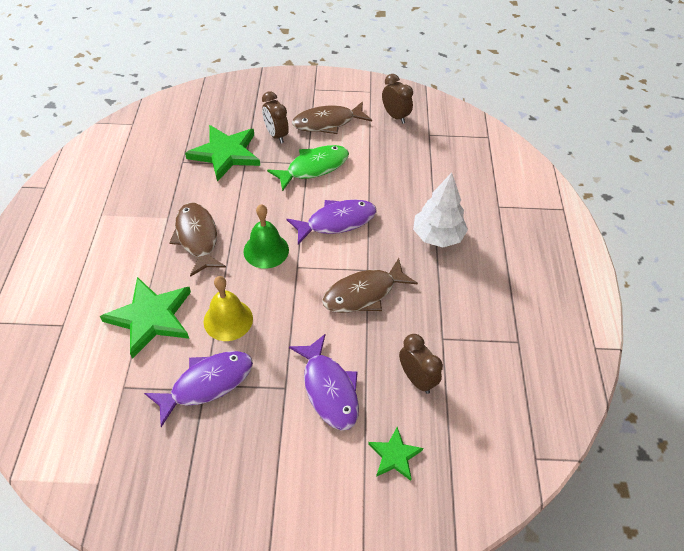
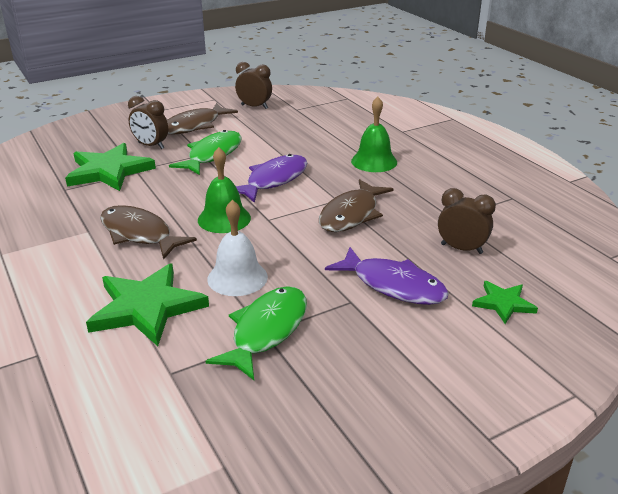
camera: 30 degrees left, 20 degrees down
(207, 384) = (266, 331): purple fish -> green fish
(228, 320) = (237, 277): yellow bell -> white bell
(437, 236) = (374, 161): white tree -> green bell

